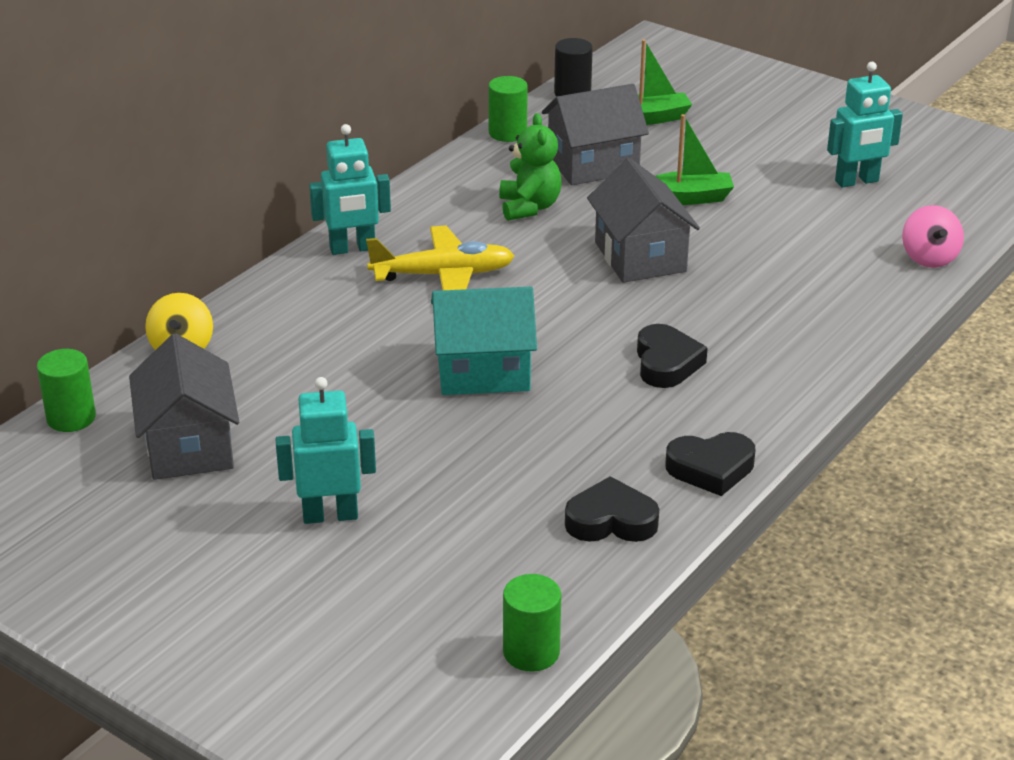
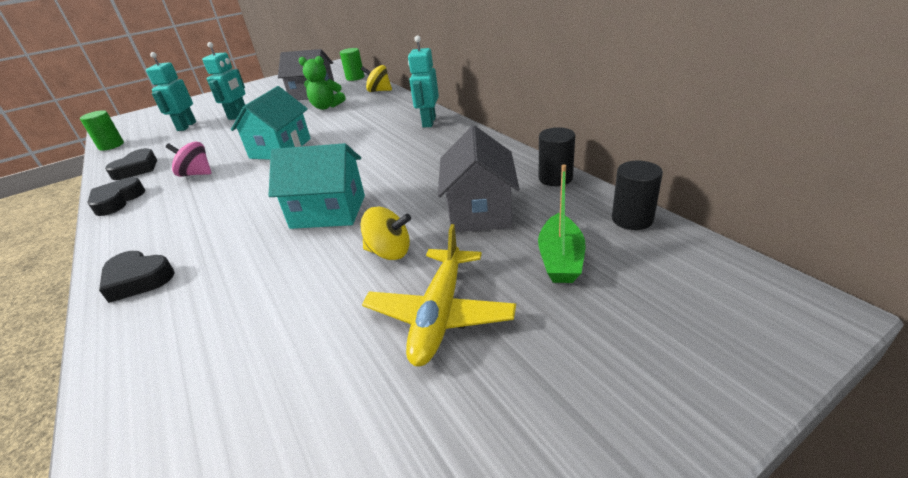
camera: 115 degrees right, 0 degrees up
(443, 275) = (378, 144): yellow plane -> yellow plane (439, 314)
(507, 133) = (555, 178): green cylinder -> black cylinder
(529, 207) = (432, 176): green teddy bear -> green teddy bear (326, 107)
(640, 257) = (328, 211): grey house -> turquoise house
(666, 363) = (211, 202): black heart -> black heart (138, 280)
(688, 198) = (389, 252): green boat -> yellow spinning top
(857, 181) = (321, 404): turquoise robot -> turquoise robot (186, 126)
(929, 258) = (127, 406): pink spinning top -> pink spinning top (196, 174)

